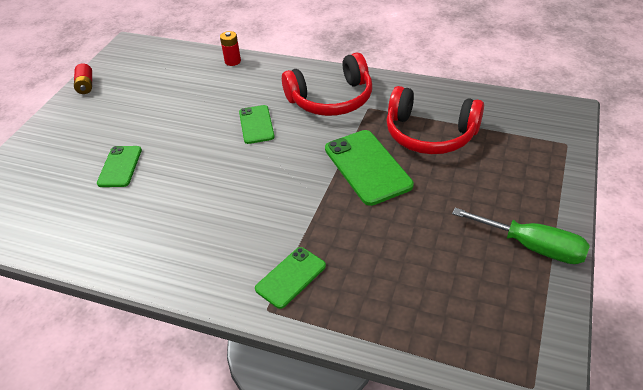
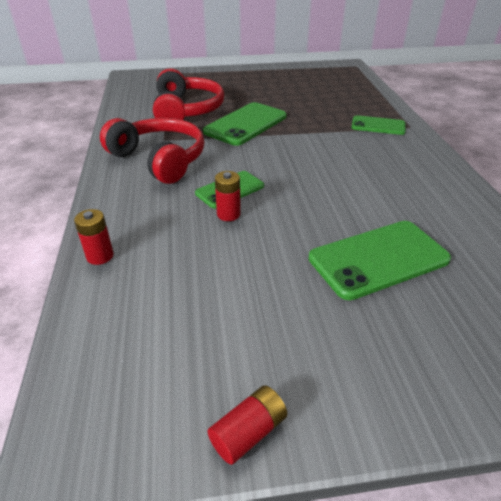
camera: 120 degrees left, 5 degrees down
(120, 166) = (378, 259): green phone -> green phone, size x1.65
(227, 116) = (228, 214): none -> red battery
(532, 247) = (271, 73): green screwdriver -> none

